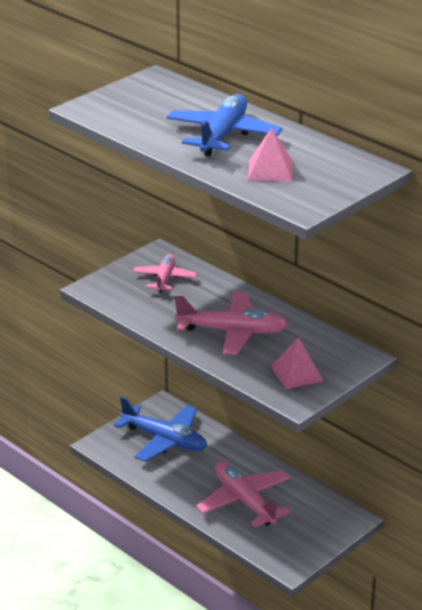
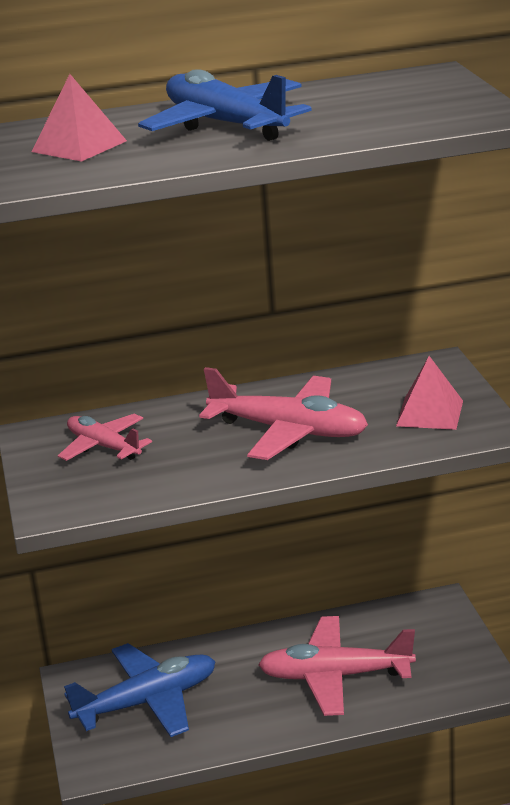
camera: 55 degrees left, 5 degrees down
(232, 331) = (289, 431): pink plane -> pink plane turned 75 degrees clockwise
(270, 170) = (363, 116): pink pyramid -> pink pyramid (79, 146)

